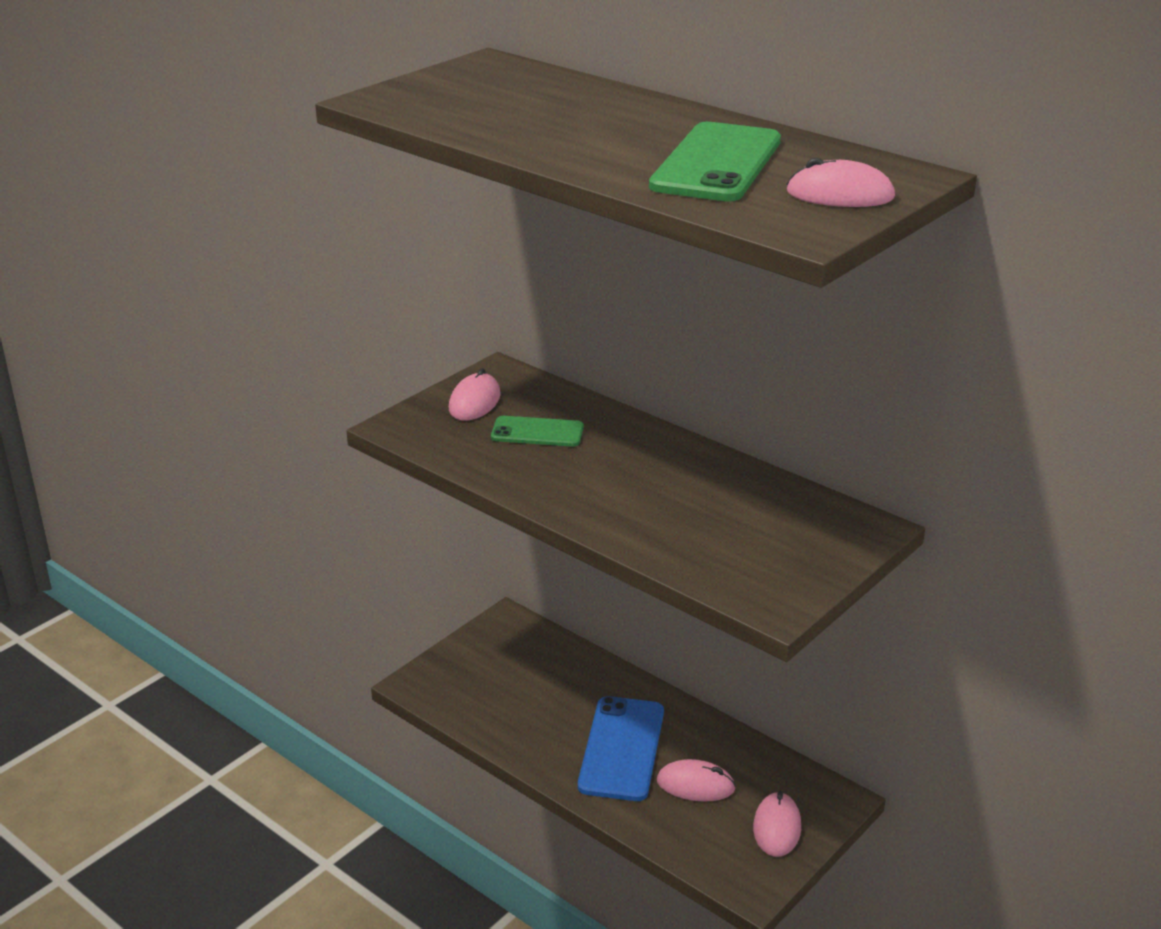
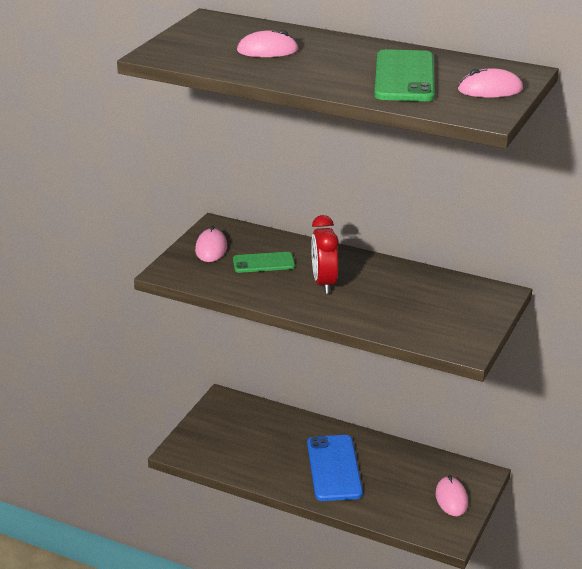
camera: 15 degrees left, 0 degrees up
(609, 473) = (324, 283): none -> red clock
(695, 785) = (390, 482): pink mouse -> pink mouse (267, 50)

